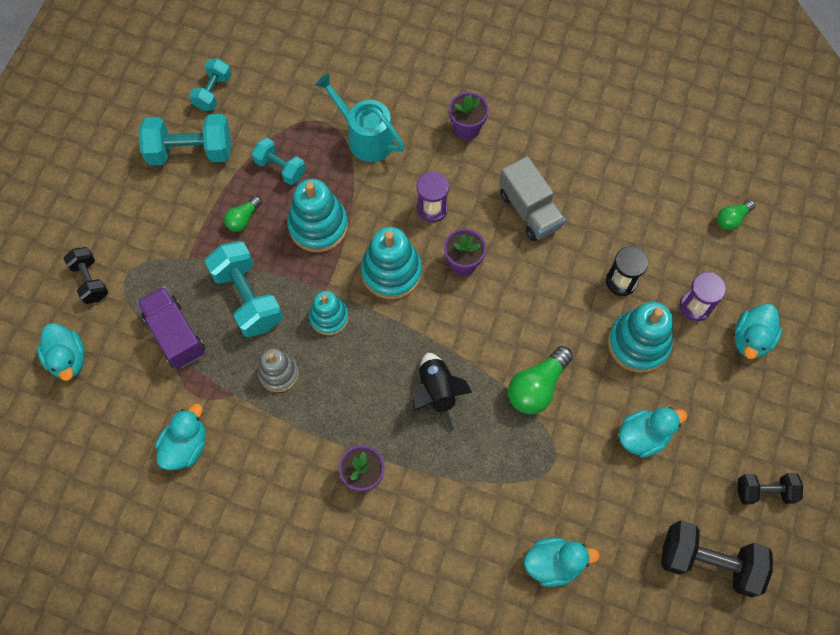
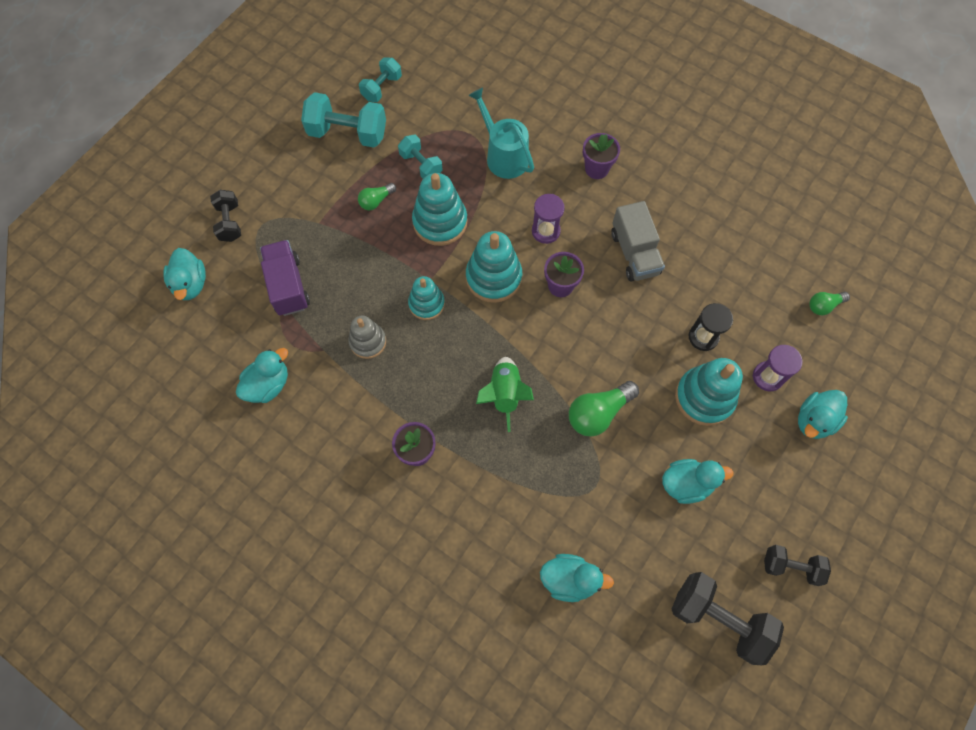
camera: 15 degrees right, 0 degrees up
(247, 298) = (360, 269): turquoise dumbbell -> none
(437, 392) = (504, 394): black rocket -> green rocket

